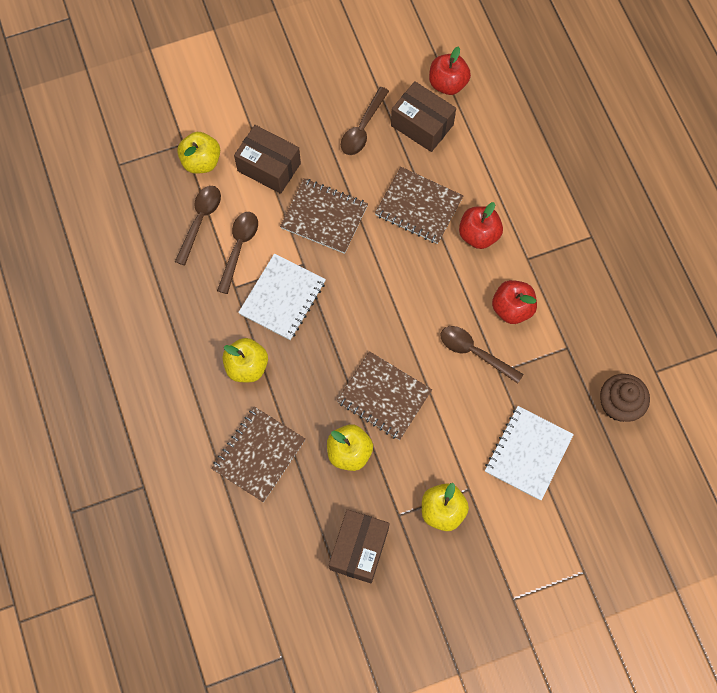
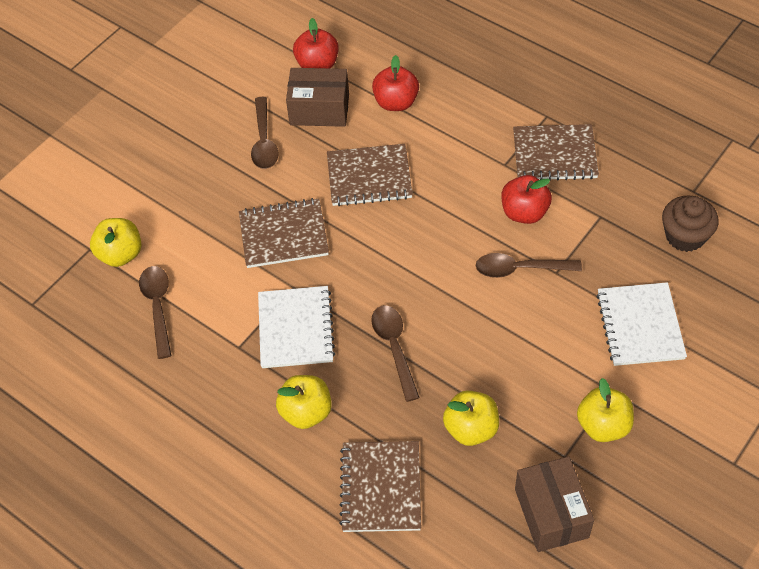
camera: 30 degrees left, 15 degrees down
(239, 248) = (217, 309): brown spoon -> brown spoon (394, 348)
(269, 167) = (195, 222): brown box -> none
(384, 396) = (465, 357): brown notebook -> brown notebook (554, 154)
(478, 235) = (444, 169): red apple -> red apple (396, 102)

